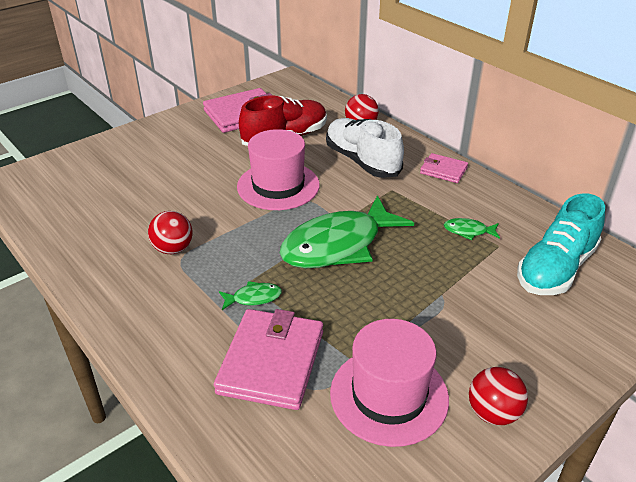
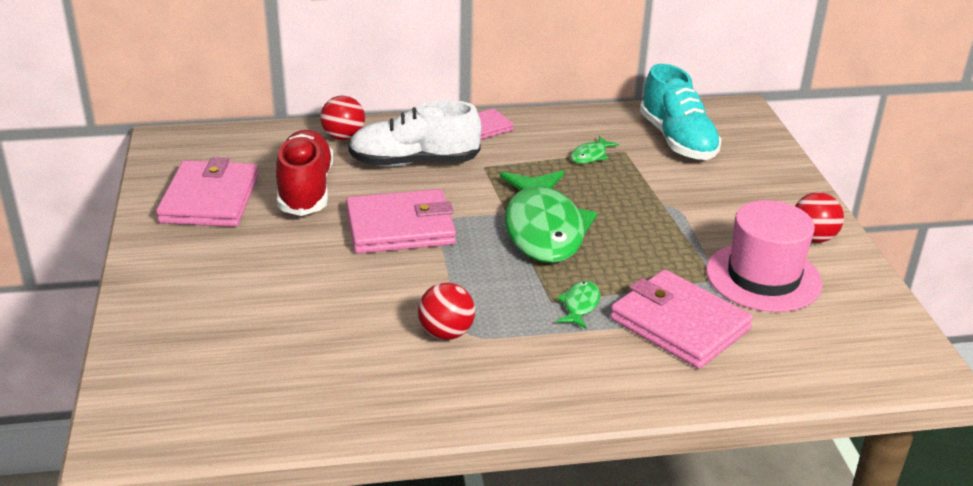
camera: 60 degrees left, 5 degrees down
(278, 186) = (400, 227): pink hat -> pink wallet

